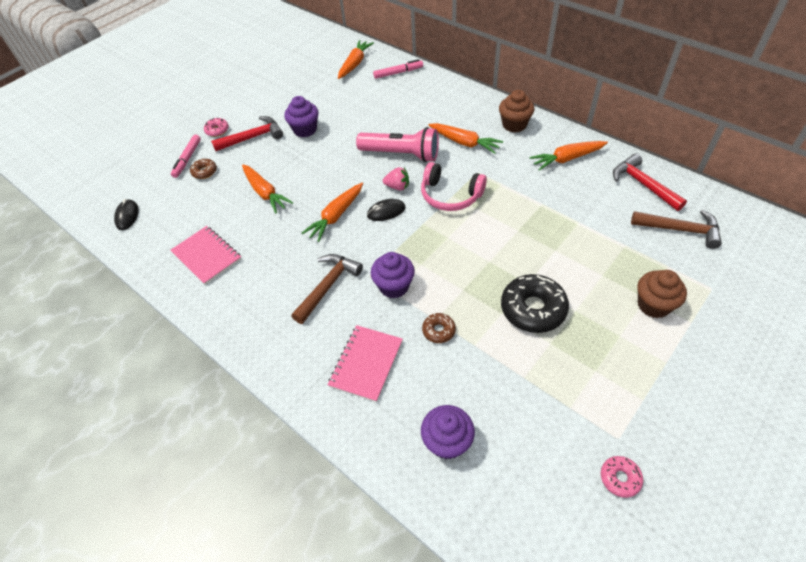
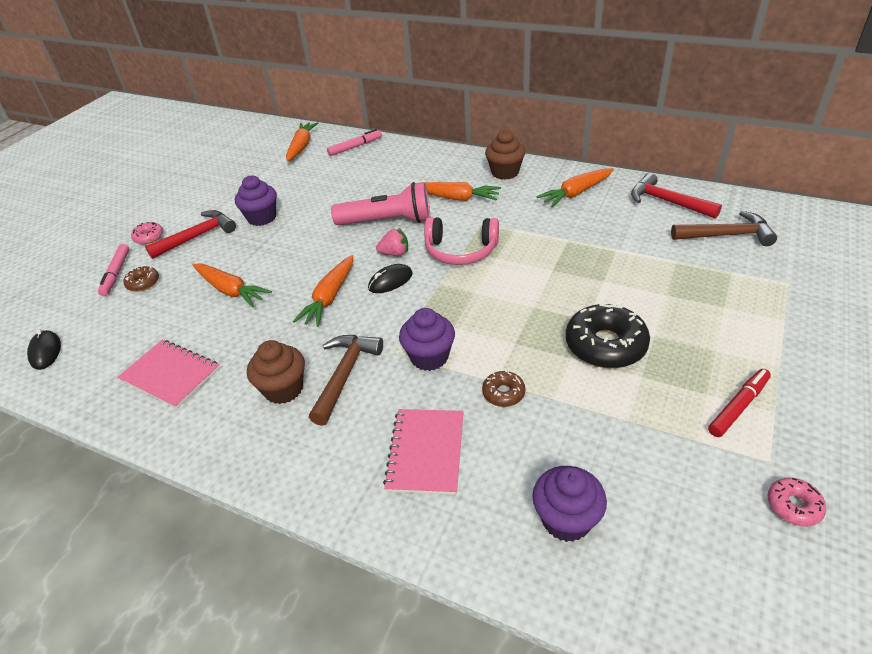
camera: 15 degrees left, 10 degrees down
(615, 388) = (738, 406): none -> red marker
(653, 305) = (736, 312): brown cupcake -> brown cupcake (283, 389)

